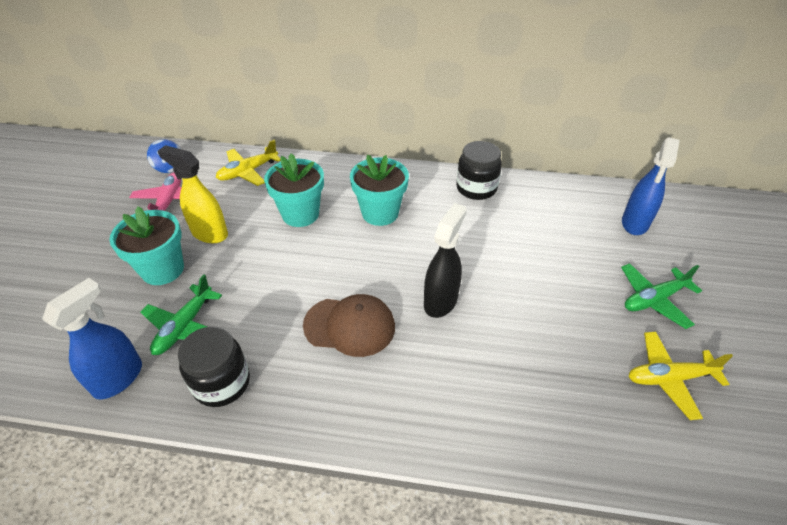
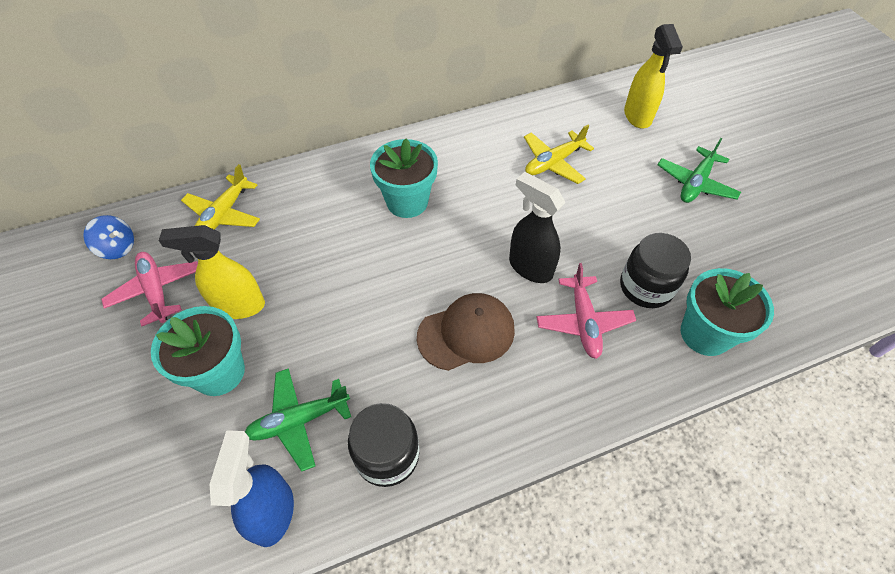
camera: 30 degrees left, 10 degrees up
(185, 326) = (299, 420): green plane -> green plane turned 75 degrees clockwise
(300, 214) = (325, 239): turquoise flower pot -> turquoise flower pot (705, 334)
(441, 301) = (530, 267): black spray bottle -> black spray bottle turned 45 degrees counterclockwise
(454, 364) = (583, 322): none -> pink plane
(476, 188) = (480, 136): black jar -> black jar (646, 287)
(635, 223) = (637, 116): blue spray bottle -> yellow spray bottle
(669, 378) = (747, 248): yellow plane -> yellow plane (553, 162)

